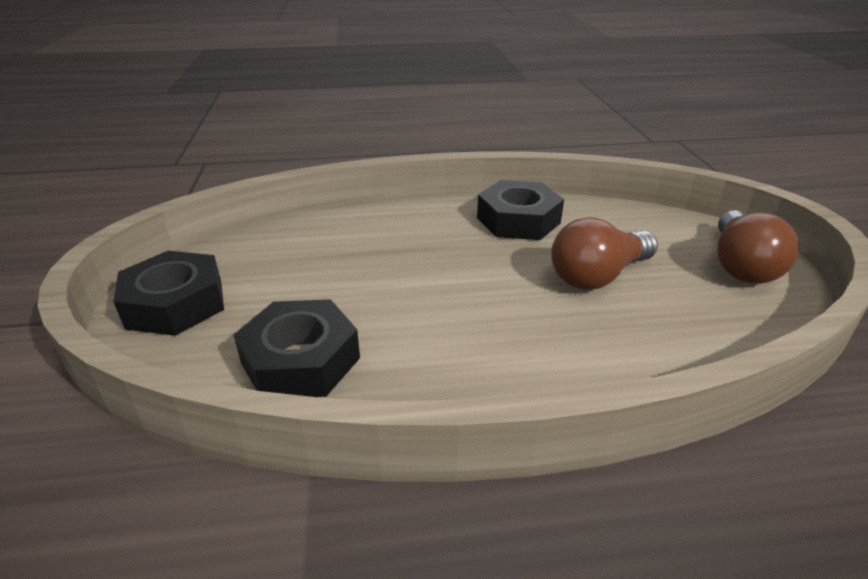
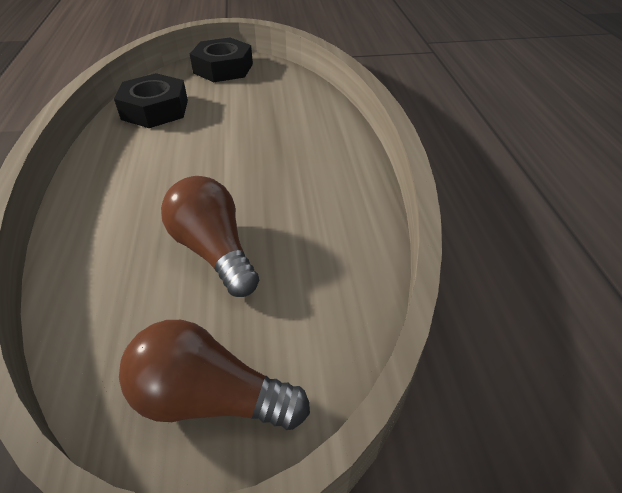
camera: 90 degrees right, 10 degrees up
(518, 220) = (331, 207): black nut -> none

